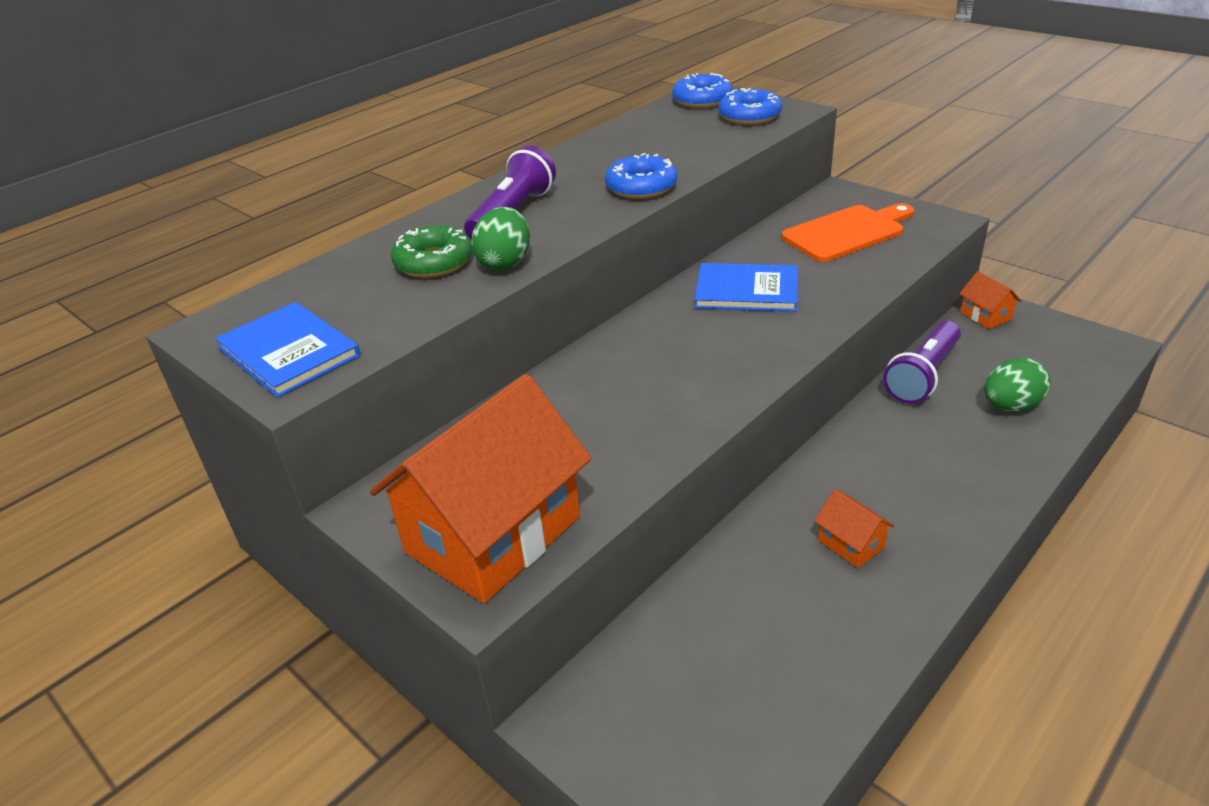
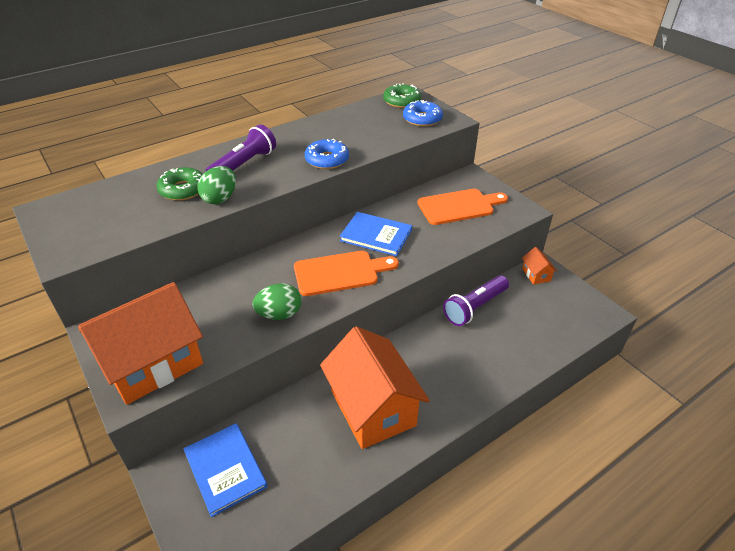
camera: 10 degrees right, 5 degrees up
(289, 352) = (76, 234): blue book -> blue book (225, 469)
(702, 100) = (401, 101): blue donut -> green donut
(723, 349) = (340, 272): none -> orange cutting board
(851, 544) = (373, 408): orange house -> orange house, size x2.44
(1010, 406) = (516, 340): green egg -> green egg (279, 314)

